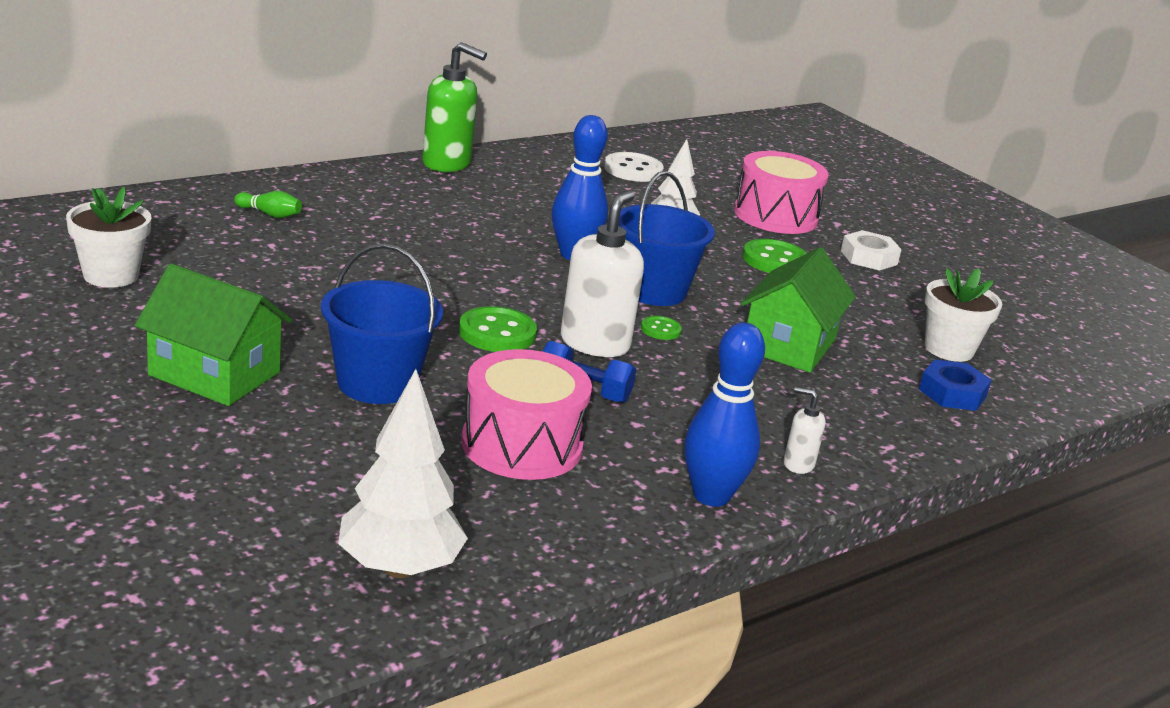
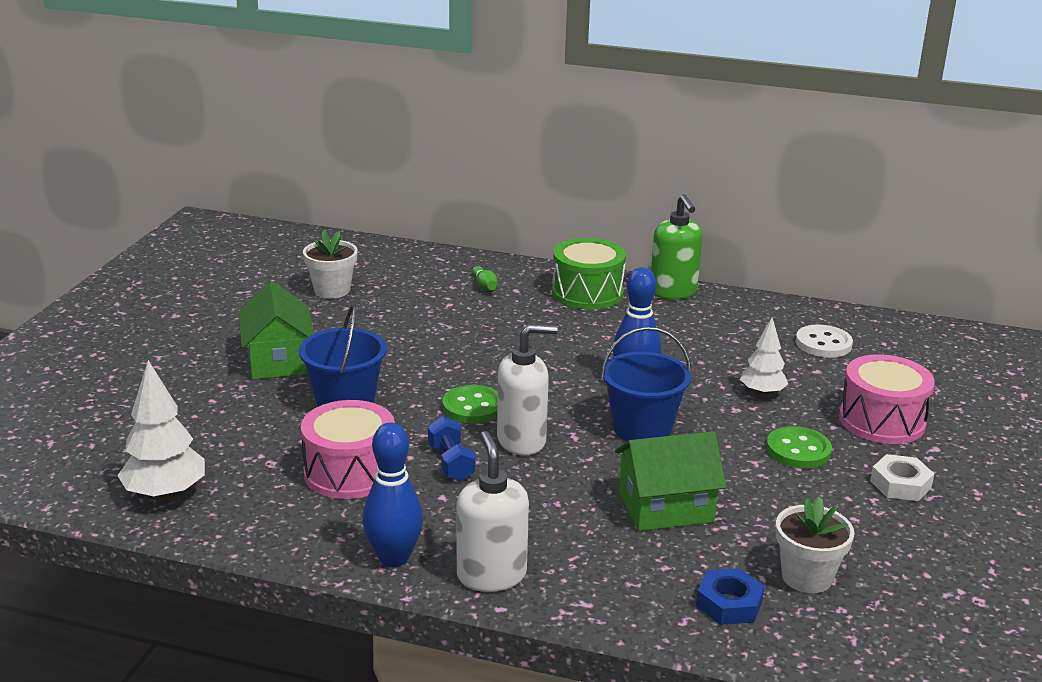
camera: 55 degrees right, 0 degrees up
(378, 188) = (587, 293): none -> green drum
(660, 330) = (588, 453): green button -> none
(798, 464) = (491, 575): white soap dispenser -> white soap dispenser, size x2.07

